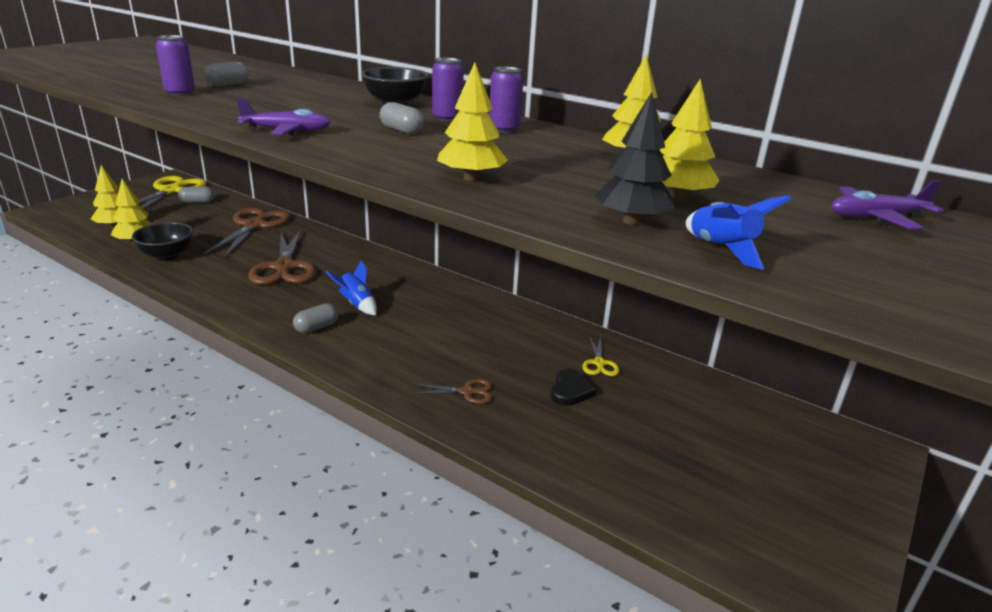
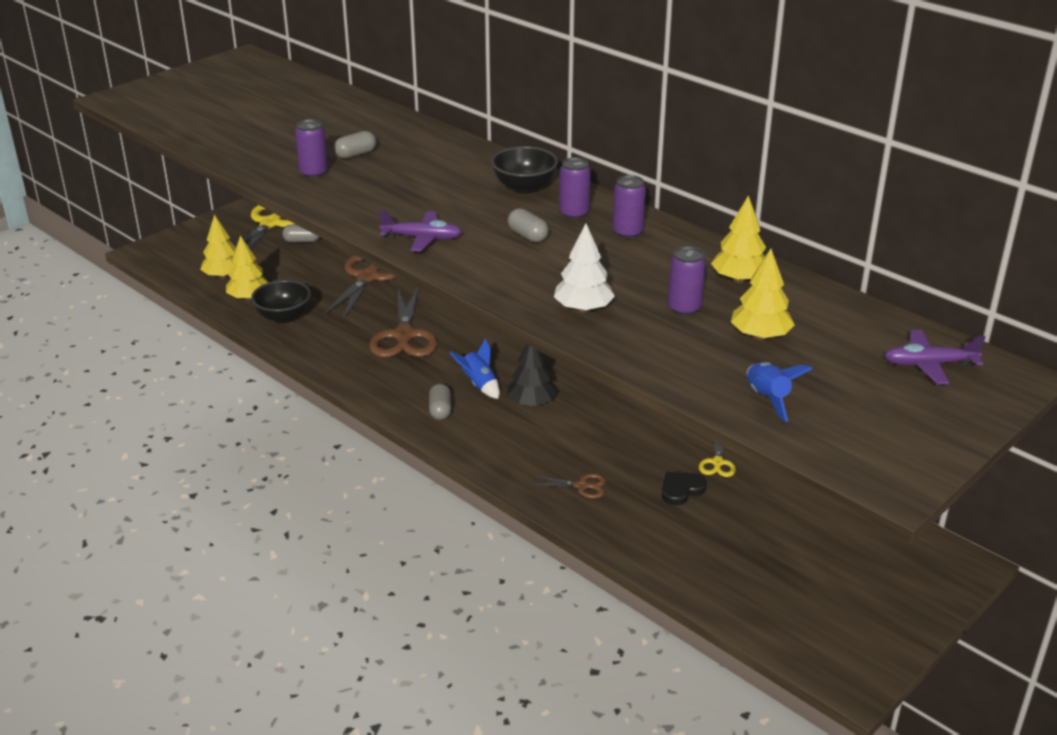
camera: 10 degrees right, 5 degrees up
(316, 327) = (440, 410): grey capsule -> grey capsule turned 60 degrees counterclockwise
(471, 178) = (583, 309): yellow tree -> white tree
(570, 390) = (681, 490): black heart -> black heart turned 150 degrees counterclockwise
(583, 178) = (684, 308): none -> purple can
(631, 221) = (706, 365): black tree -> black tree (531, 402)

